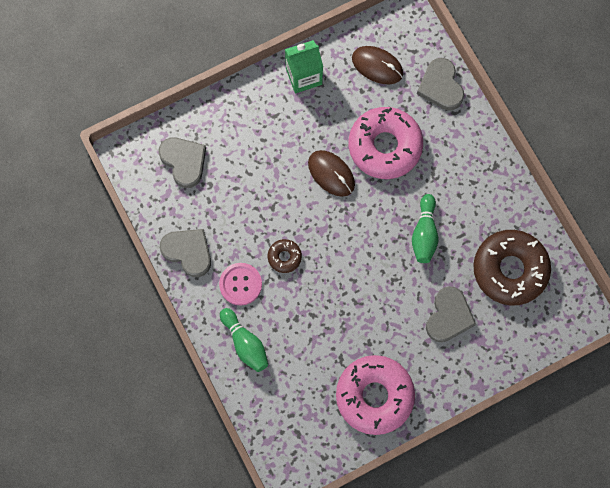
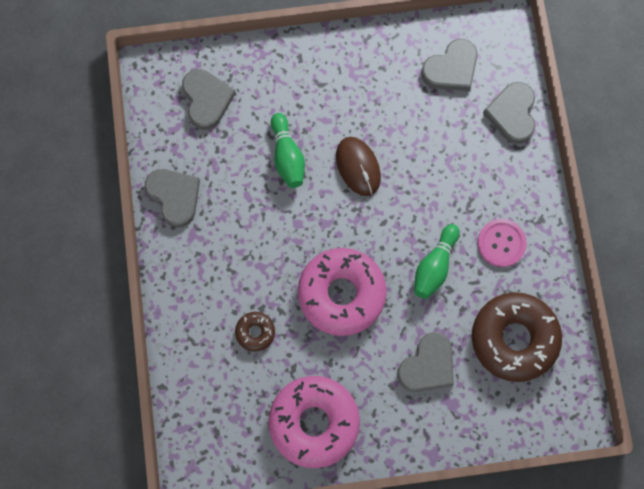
camera: 20 degrees right, 0 degrees up
(240, 284) = (216, 250): pink button -> pink button (501, 243)
(245, 343) = (197, 315): green bowling pin -> green bowling pin (287, 156)
(284, 257) = (274, 238): brown donut -> brown donut (255, 332)
(304, 76) = (368, 53): green carton -> none
(377, 66) = (451, 69): brown mouse -> grey heart
(385, 146) = (427, 157): pink donut -> pink donut (341, 294)

